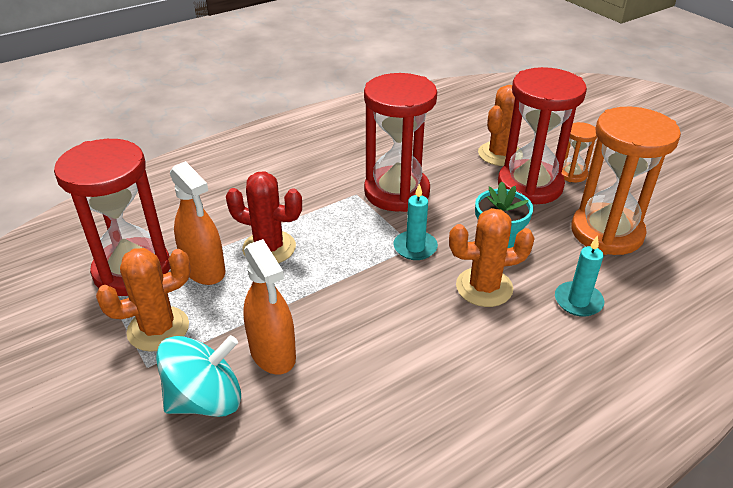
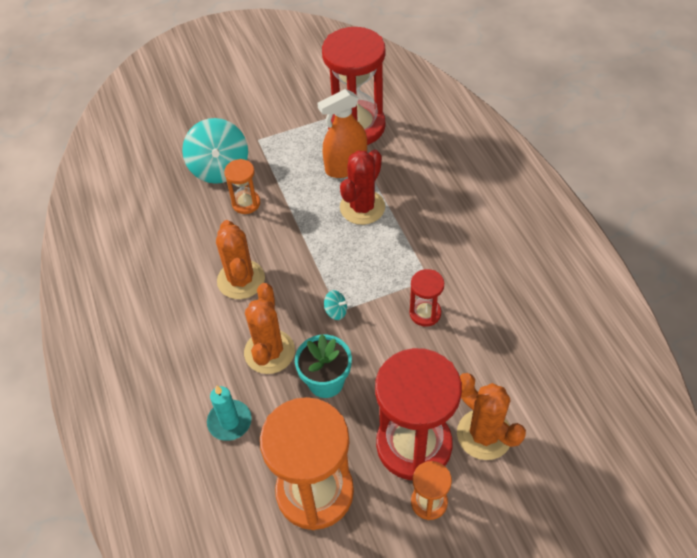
camera: 105 degrees right, 15 degrees up
(158, 329) = (290, 143): orange cactus -> orange cactus (241, 280)
(273, 353) = (246, 203): orange spray bottle -> orange hourglass
(396, 192) = (425, 313): red hourglass -> red hourglass, size x0.47
(415, 247) = (336, 311): turquoise candle -> turquoise spinning top

